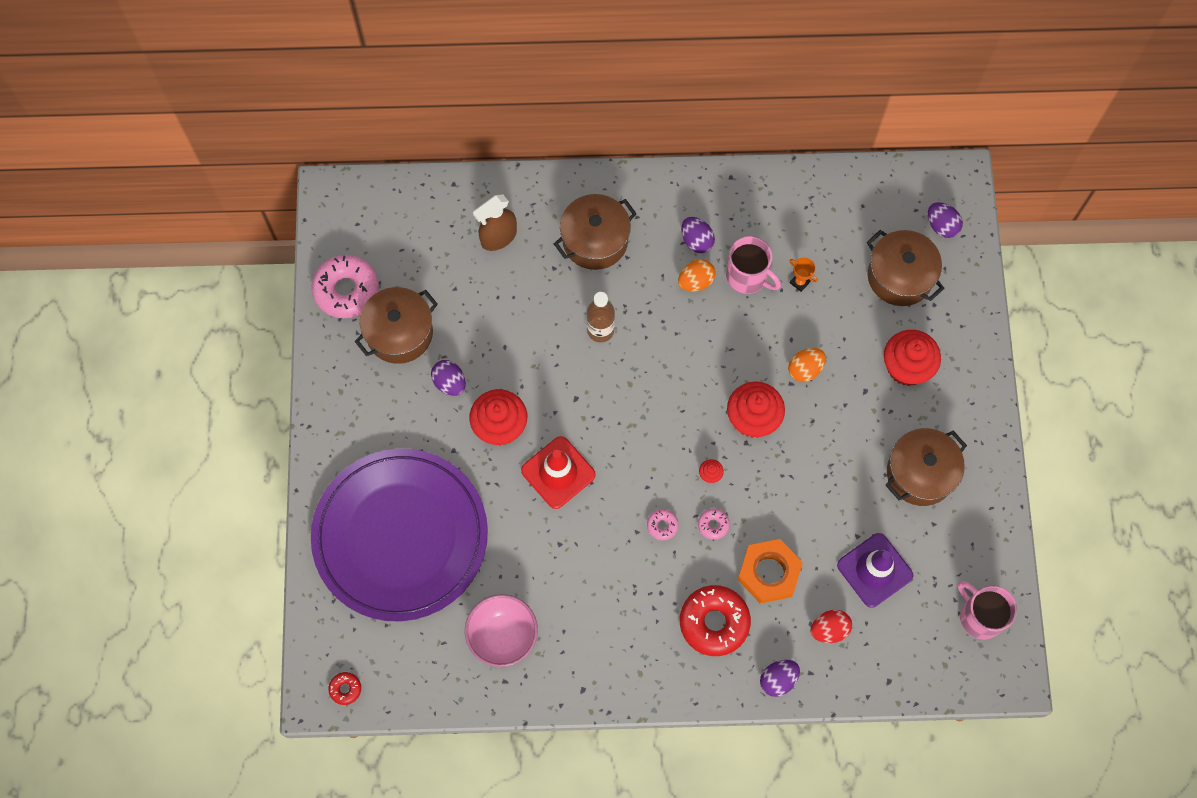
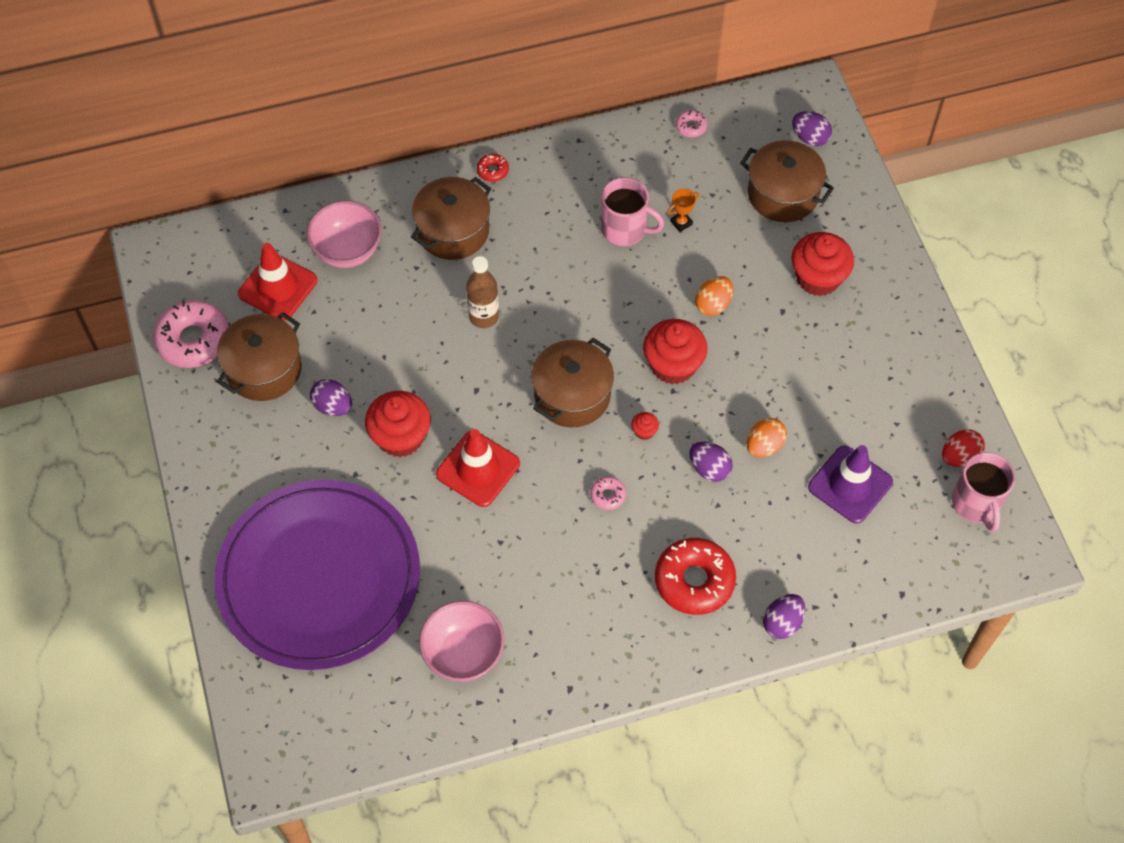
camera: 15 degrees left, 10 degrees down
(345, 689) = (297, 757): red donut -> red donut (492, 171)
(429, 257) = (278, 287): none -> red traffic cone
(498, 237) = (348, 251): brown spray bottle -> pink bowl
(695, 281) = (572, 246): orange egg -> orange egg (764, 446)
(696, 241) = (561, 207): purple egg -> purple egg (709, 469)
(713, 525) = (663, 481): pink donut -> pink donut (691, 127)
(769, 573) = (738, 515): orange nut -> none
(799, 282) = (681, 222): orange trophy -> orange trophy turned 60 degrees counterclockwise
(829, 629) = (821, 557): red egg -> red egg (959, 457)
(920, 473) = (866, 377): brown pot -> brown pot (572, 395)
(980, 616) = (976, 504): pink mug -> pink mug turned 135 degrees counterclockwise

